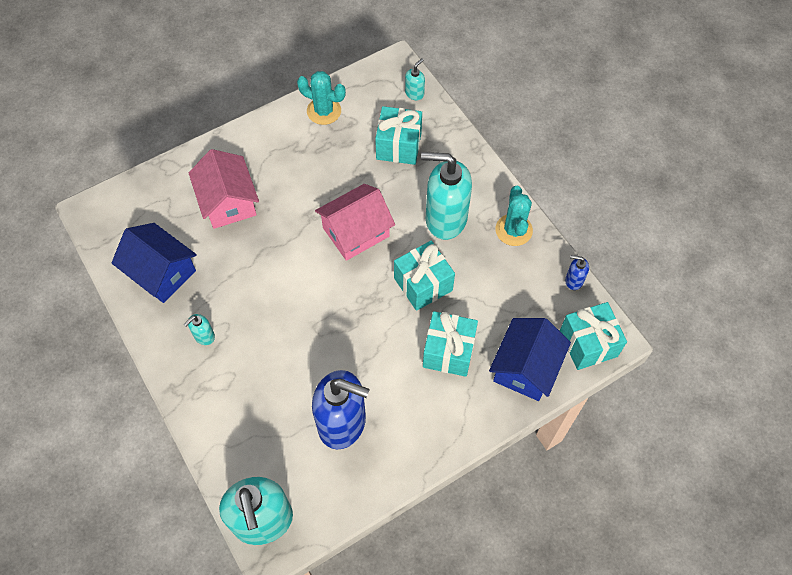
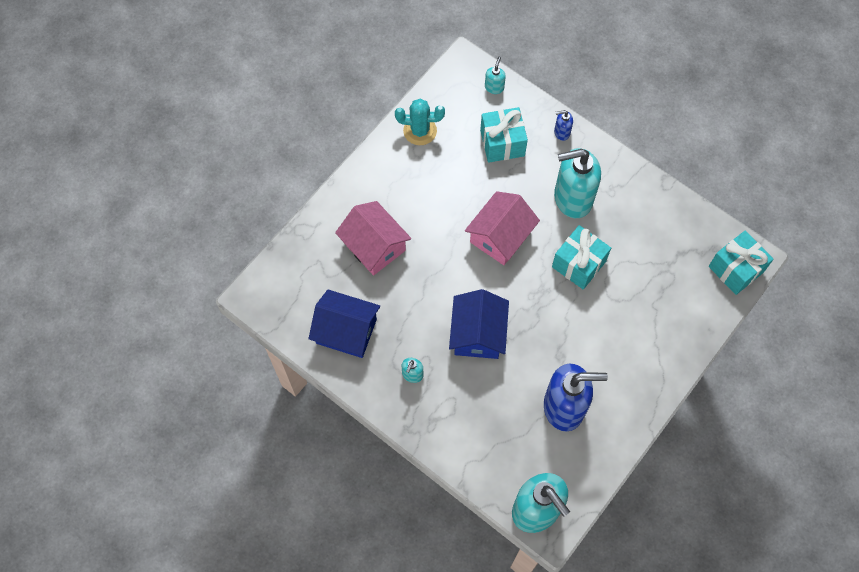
camera: 20 degrees left, 5 degrees up
(448, 351) = (625, 315): turquoise gift -> none
(513, 230) = (635, 189): turquoise cactus -> none
(525, 367) = (693, 307): blue house -> blue house (478, 333)
(573, 280) = (702, 218): blue soap dispenser -> blue soap dispenser (561, 132)

